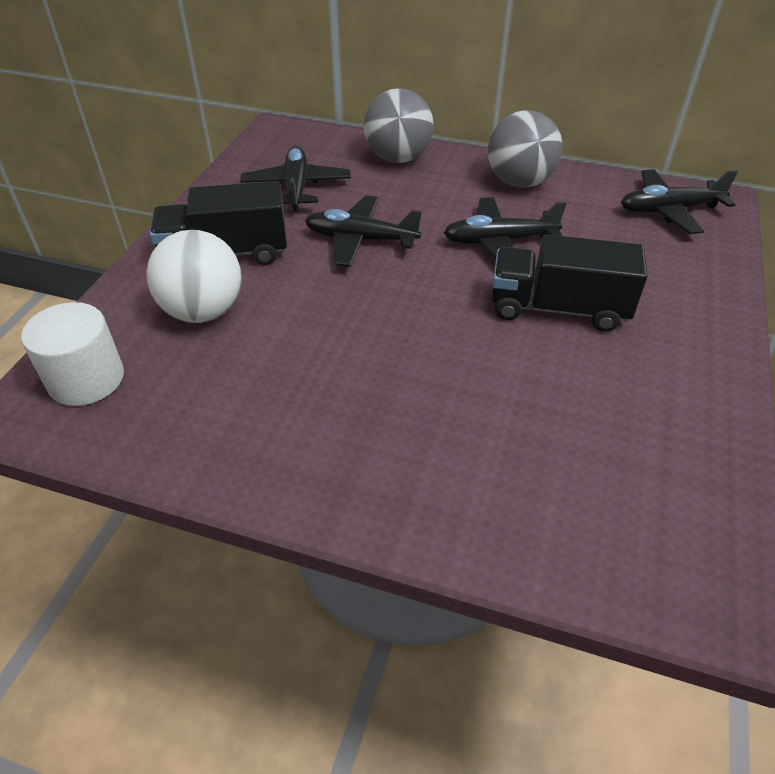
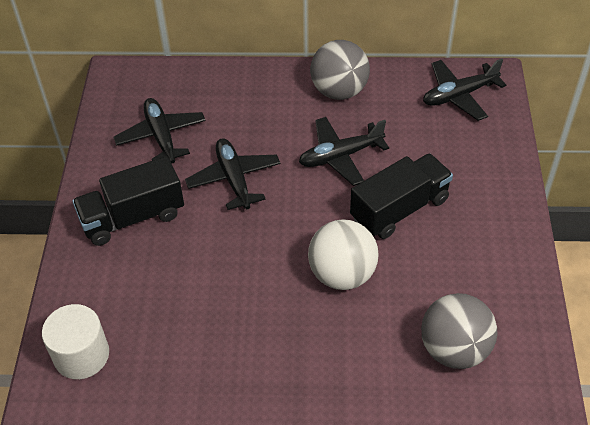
camera: 15 degrees left, 5 degrees up
(203, 311) = (141, 275): white ball -> white ball (342, 274)
(361, 240) = (234, 179): black plane -> black plane turned 75 degrees clockwise
(398, 158) = (233, 86): grey ball -> grey ball (454, 349)
(558, 308) = (399, 209): black truck -> black truck turned 150 degrees clockwise

